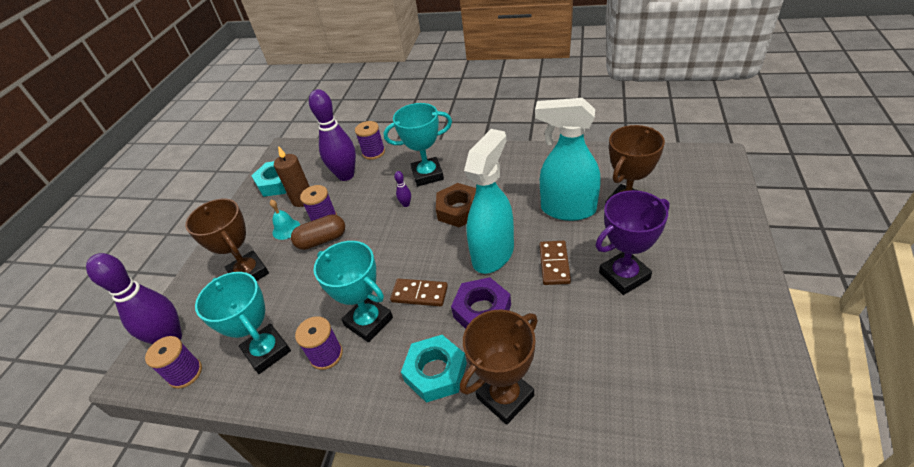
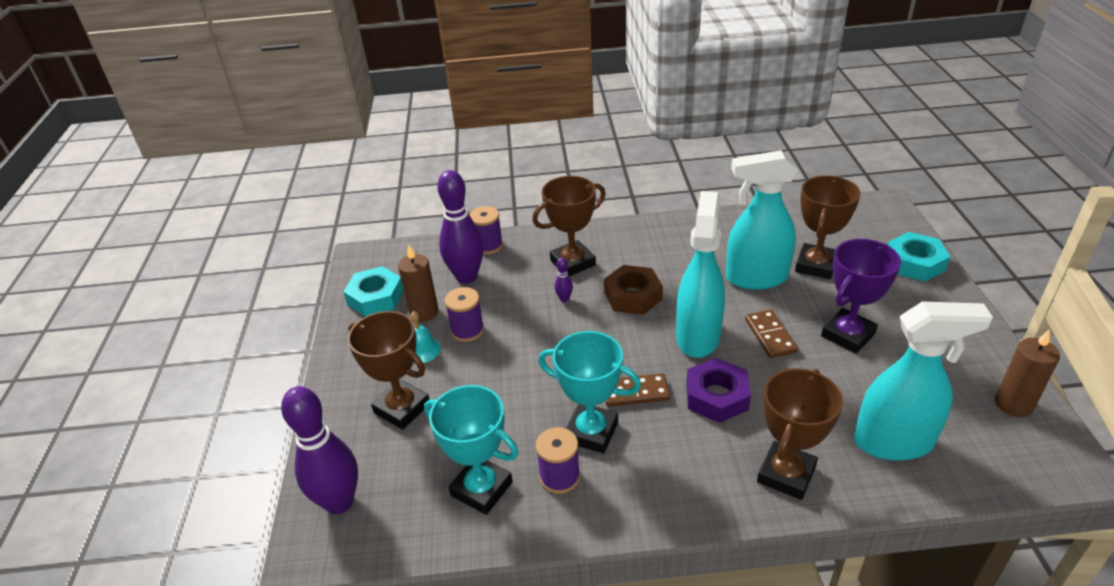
camera: 20 degrees left, 5 degrees down
(185, 373) = (385, 535): purple spool -> none
(322, 240) = (479, 355): brown capsule -> none
(427, 175) = (573, 262): turquoise trophy -> brown trophy
(435, 372) = (698, 467): turquoise nut -> turquoise nut (914, 263)
(618, 389) = (894, 442): none -> turquoise spray bottle
(756, 377) = (1013, 404): none -> brown candle

